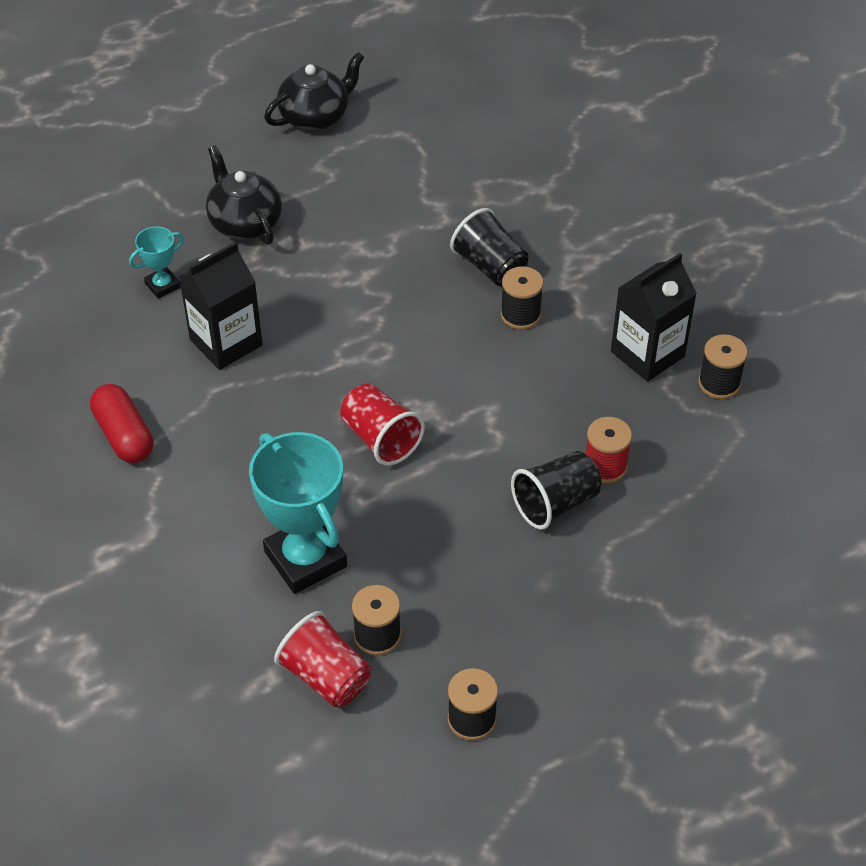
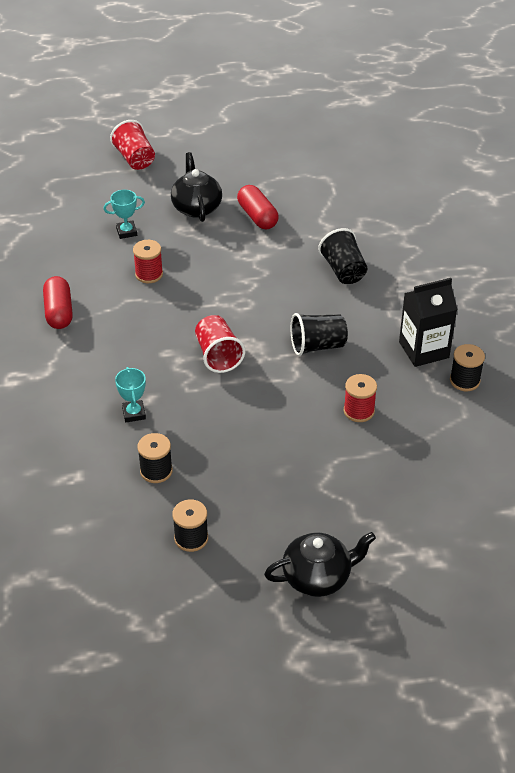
camera: 20 degrees right, 5 degrees down
(226, 342) = (149, 274): black carton -> red spool
(305, 559) = (134, 413): turquoise trophy -> turquoise trophy, size x0.49
(315, 117) = (274, 155): black teapot -> black teapot (318, 577)
(326, 676) = (111, 485): red cup -> red cup (135, 159)
(336, 215) = (257, 216): none -> red capsule
(520, 315) = (349, 305): black spool -> none
(555, 504) = (313, 424): black cup -> black cup (317, 346)

